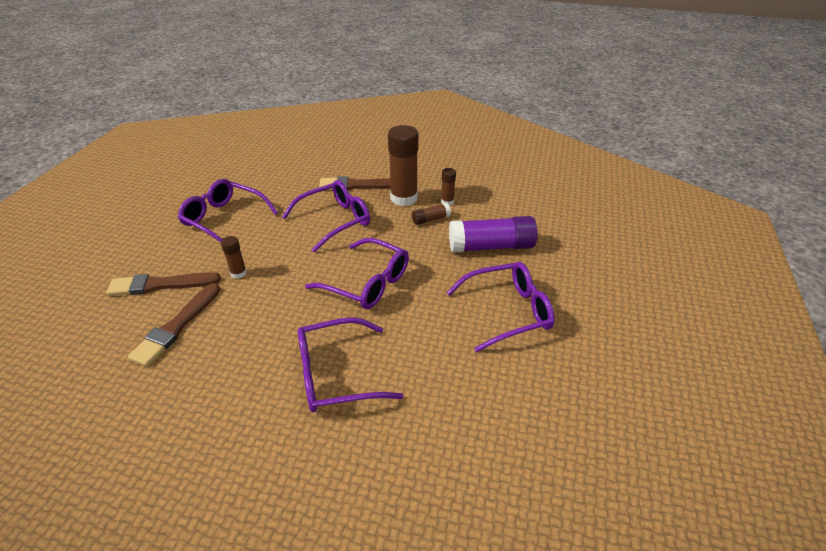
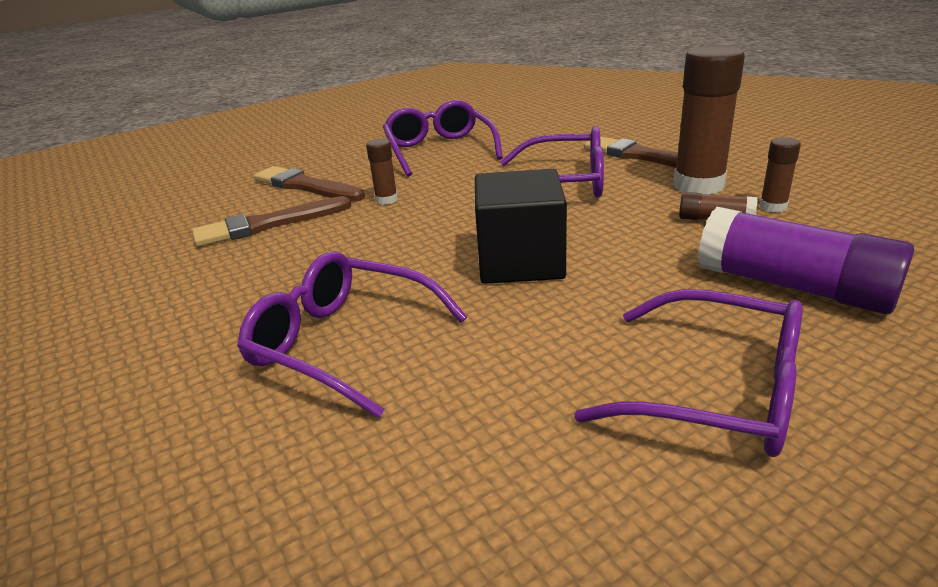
camera: 45 degrees right, 10 degrees down
(368, 283) = (520, 261): purple glasses -> black cube

